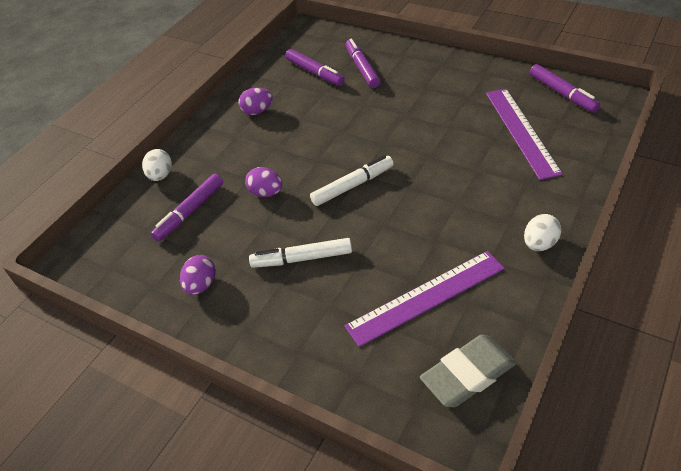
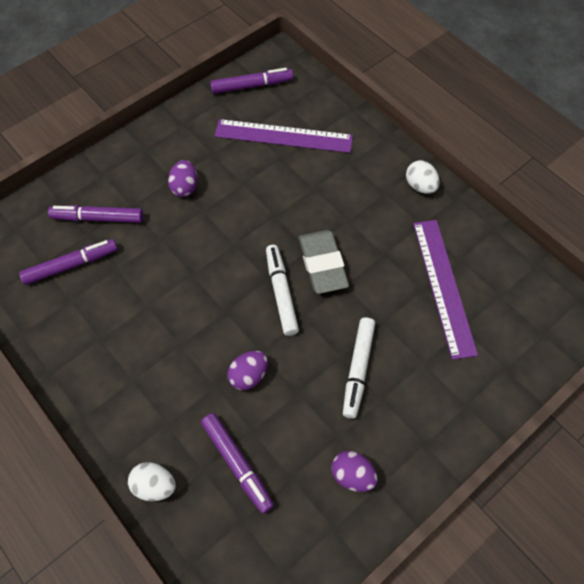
camera: 75 degrees left, 15 degrees up
(257, 111) = (103, 346): purple egg -> purple egg (185, 187)
(468, 374) = (528, 288): grey eraser -> grey eraser (322, 264)

